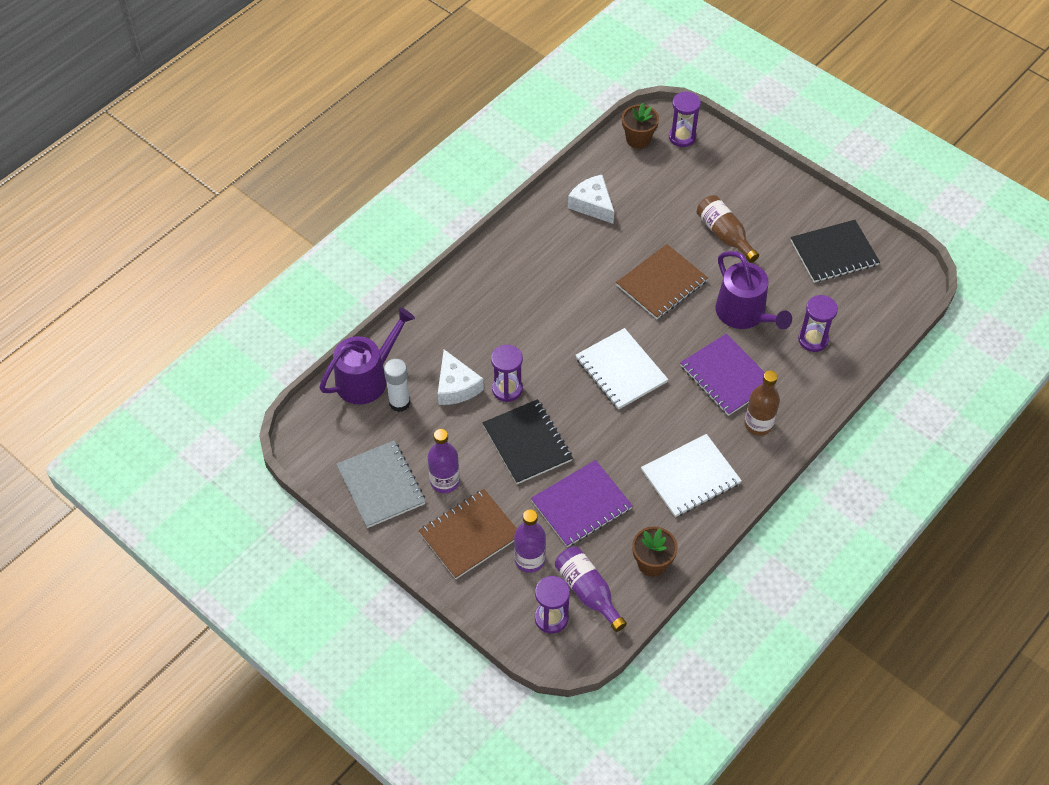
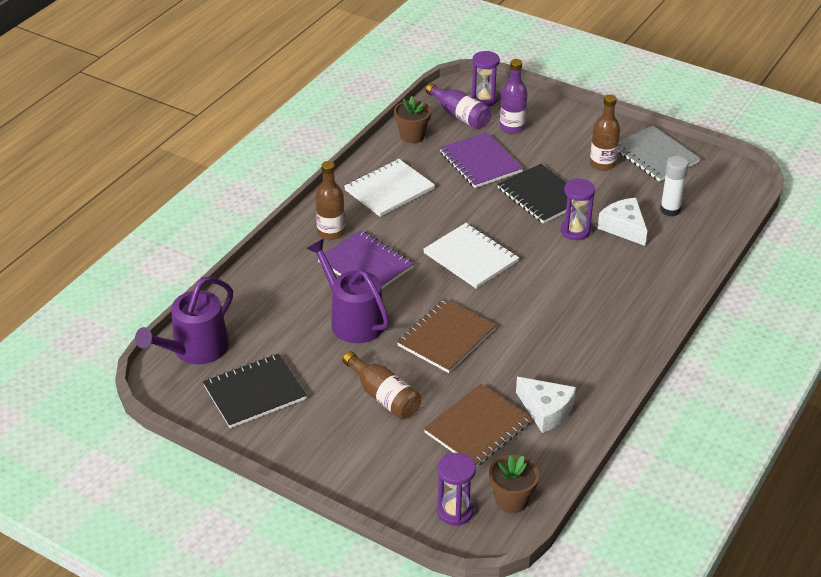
camera: 170 degrees right, 15 degrees down
(366, 378) = (710, 224): purple watering can -> purple watering can (195, 349)
(445, 481) = (602, 164): purple bottle -> brown bottle
(470, 535) = (566, 135): brown notebook -> brown notebook (478, 428)
(581, 505) = (480, 162): purple notebook -> purple notebook turned 75 degrees counterclockwise
(813, 340) = (279, 305): purple hourglass -> none

